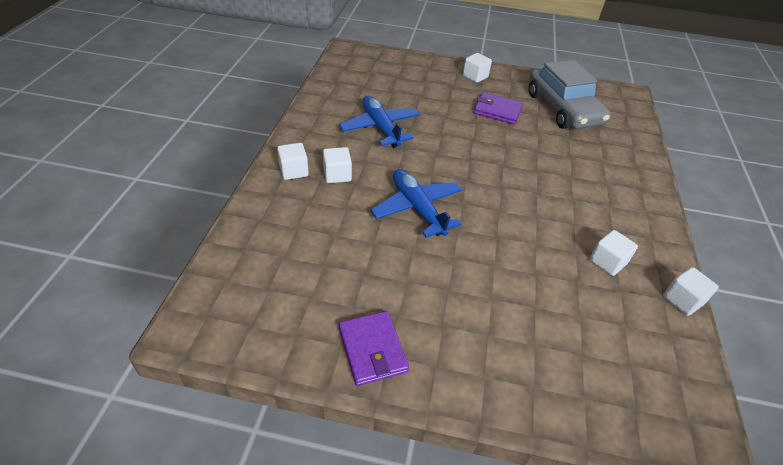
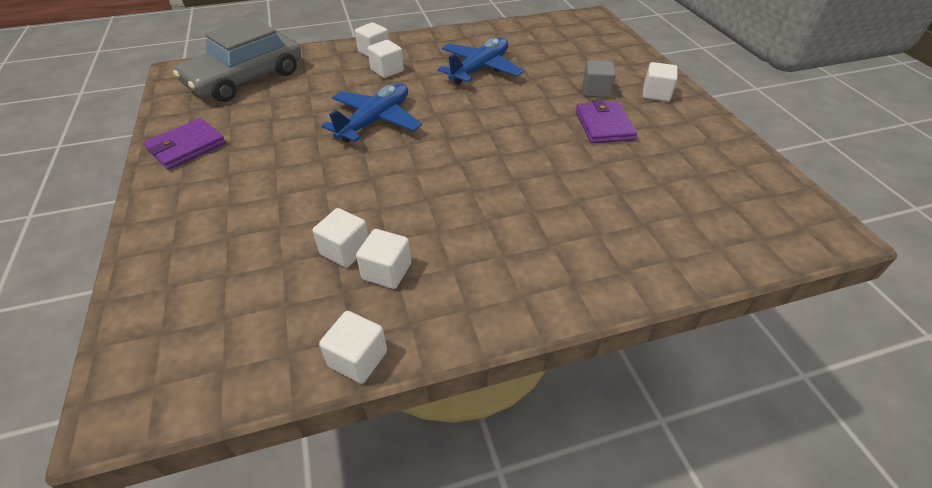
camera: 65 degrees right, 0 degrees up
(454, 95) = (596, 91): none -> grey cube
(563, 109) = (683, 174): grey car -> grey car (246, 79)
(578, 276) = (345, 250): none -> white cube

